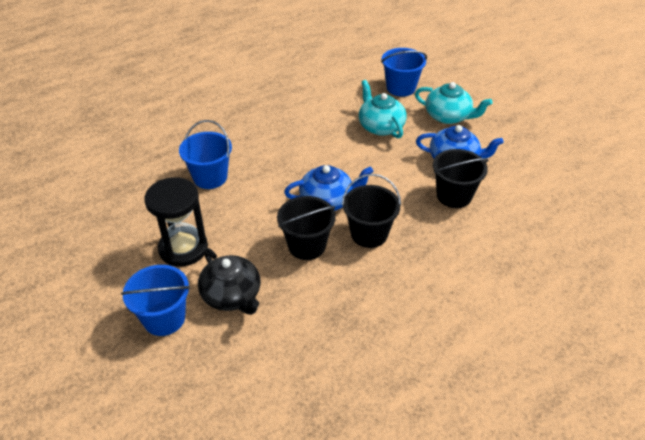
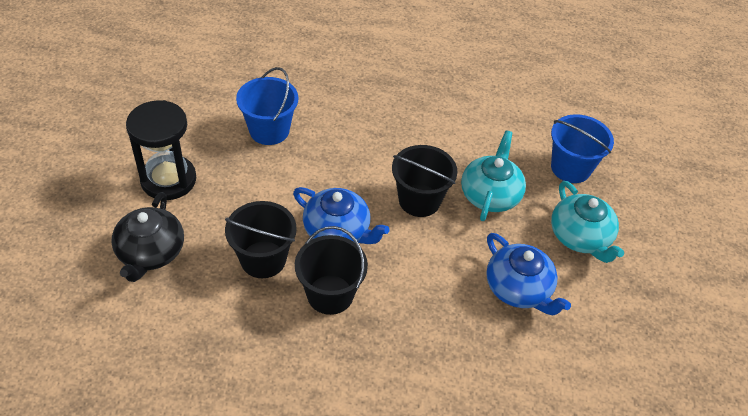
camera: 40 degrees right, 5 degrees up
(164, 318) = (82, 229): blue bucket -> none
(454, 196) = (464, 325): black bucket -> black bucket (419, 200)

